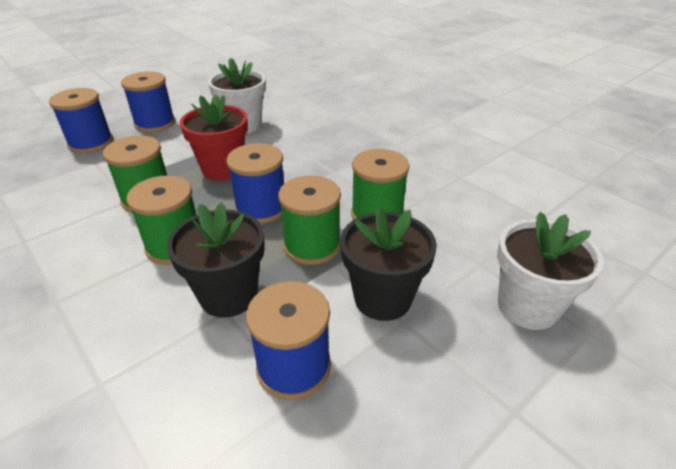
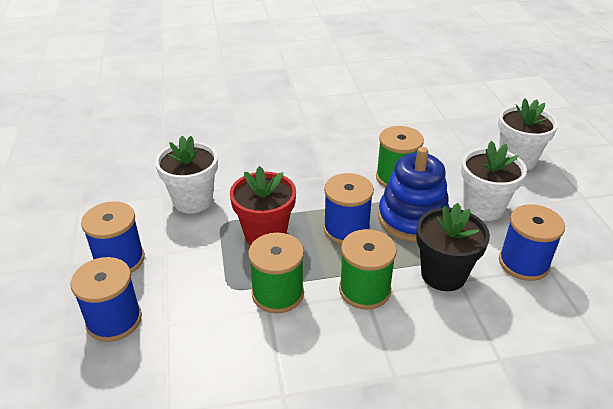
camera: 60 degrees left, 0 degrees up
(312, 246) = (412, 219): green spool -> blue stacking toy
(382, 298) = (483, 207): black flower pot -> white flower pot

